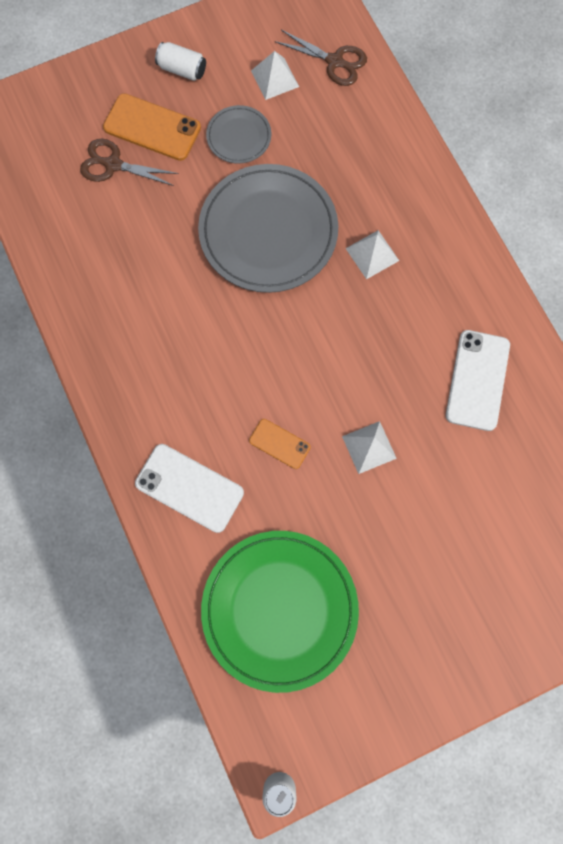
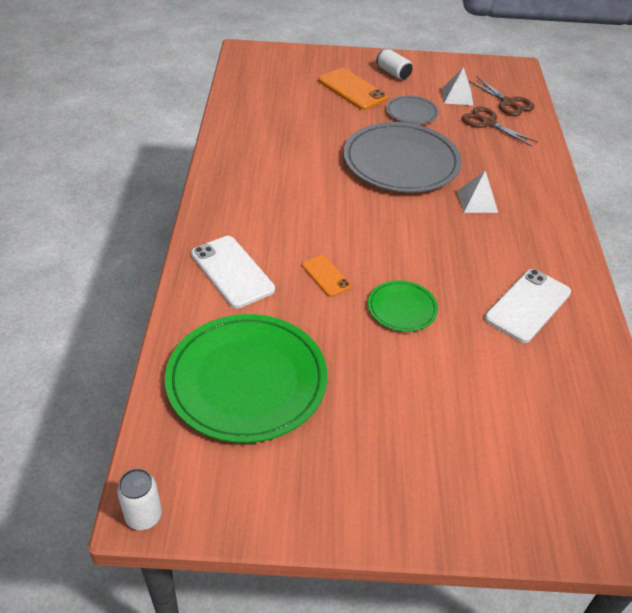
camera: 25 degrees right, 30 degrees down
(113, 164) = (312, 96): brown scissors -> brown scissors (488, 123)
(369, 447) = (402, 308): white pyramid -> green plate

